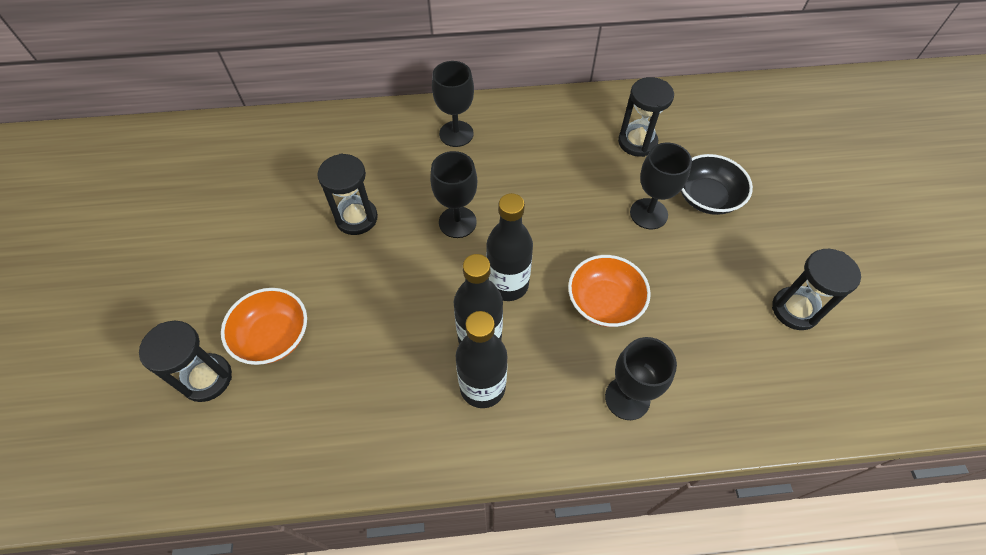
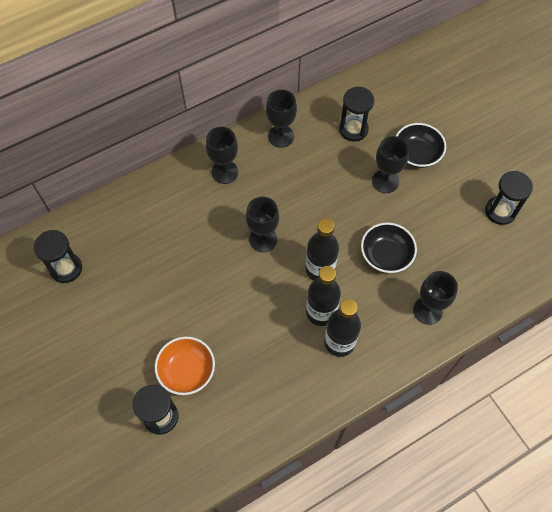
camera: 25 degrees left, 5 degrees up
(356, 218) = (191, 265): black hourglass -> black hourglass (66, 268)
(543, 119) = (281, 136): none -> black goblet
(604, 302) = (386, 255): orange bowl -> black bowl

